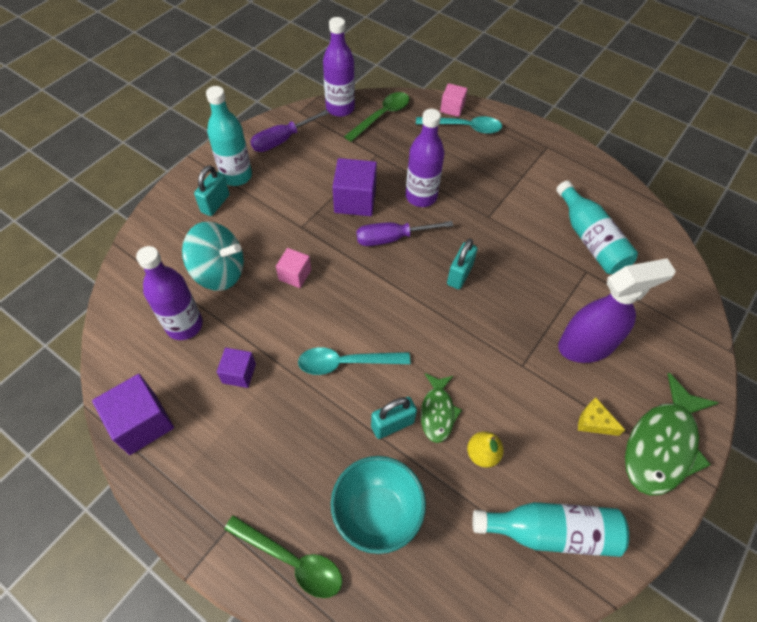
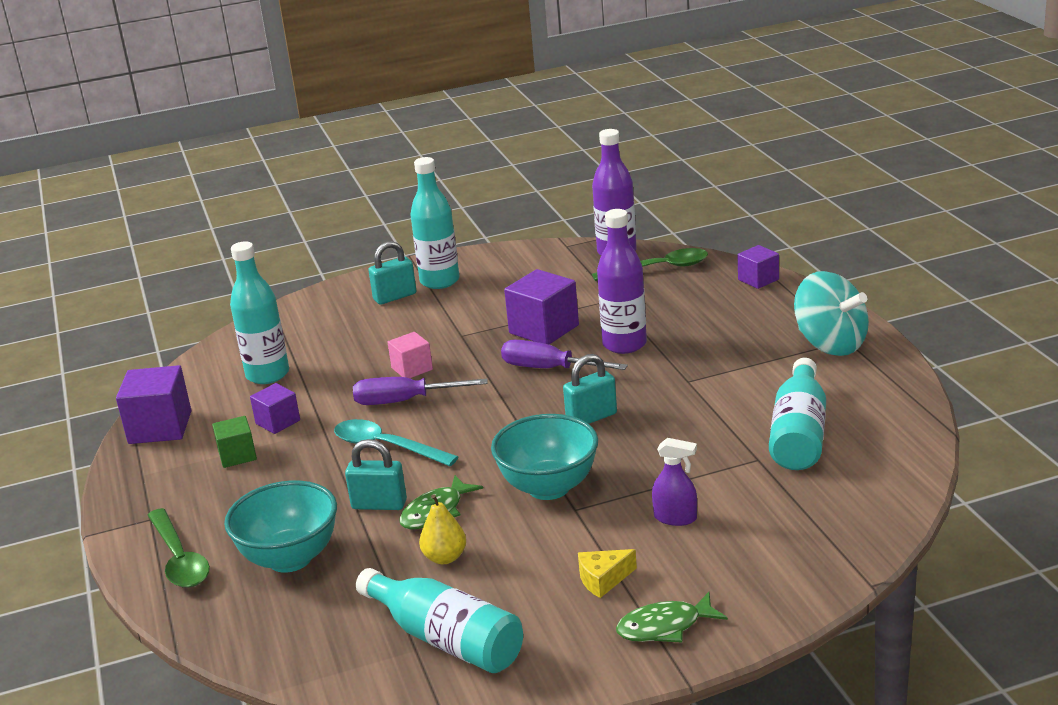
camera: 40 degrees right, 30 degrees down
(184, 325) = (267, 375): purple bottle -> turquoise bottle
(219, 272) = (341, 347): turquoise spinning top -> turquoise spinning top (830, 344)
(238, 424) = (237, 455): none -> green cube
(282, 140) = (519, 264): purple screwdriver -> purple screwdriver (403, 401)
(452, 108) = (758, 279): pink cube -> purple cube
(464, 127) = (753, 299): turquoise spoon -> none
(489, 353) = (549, 487): none -> turquoise bowl
(586, 345) = (675, 518): purple spray bottle -> purple spray bottle, size x0.48
(594, 422) = (603, 579): yellow cheese -> yellow cheese turned 90 degrees counterclockwise
(662, 445) = (664, 627): green fish -> green fish, size x0.55

